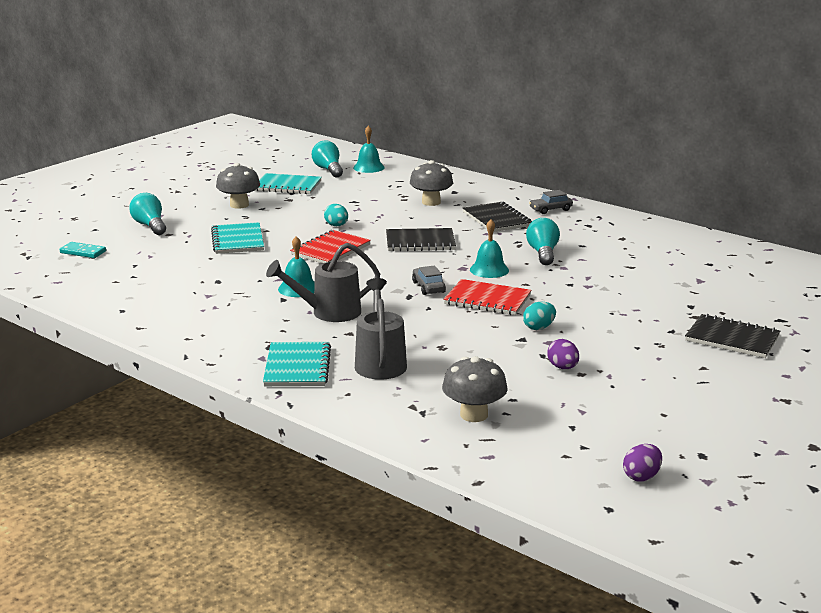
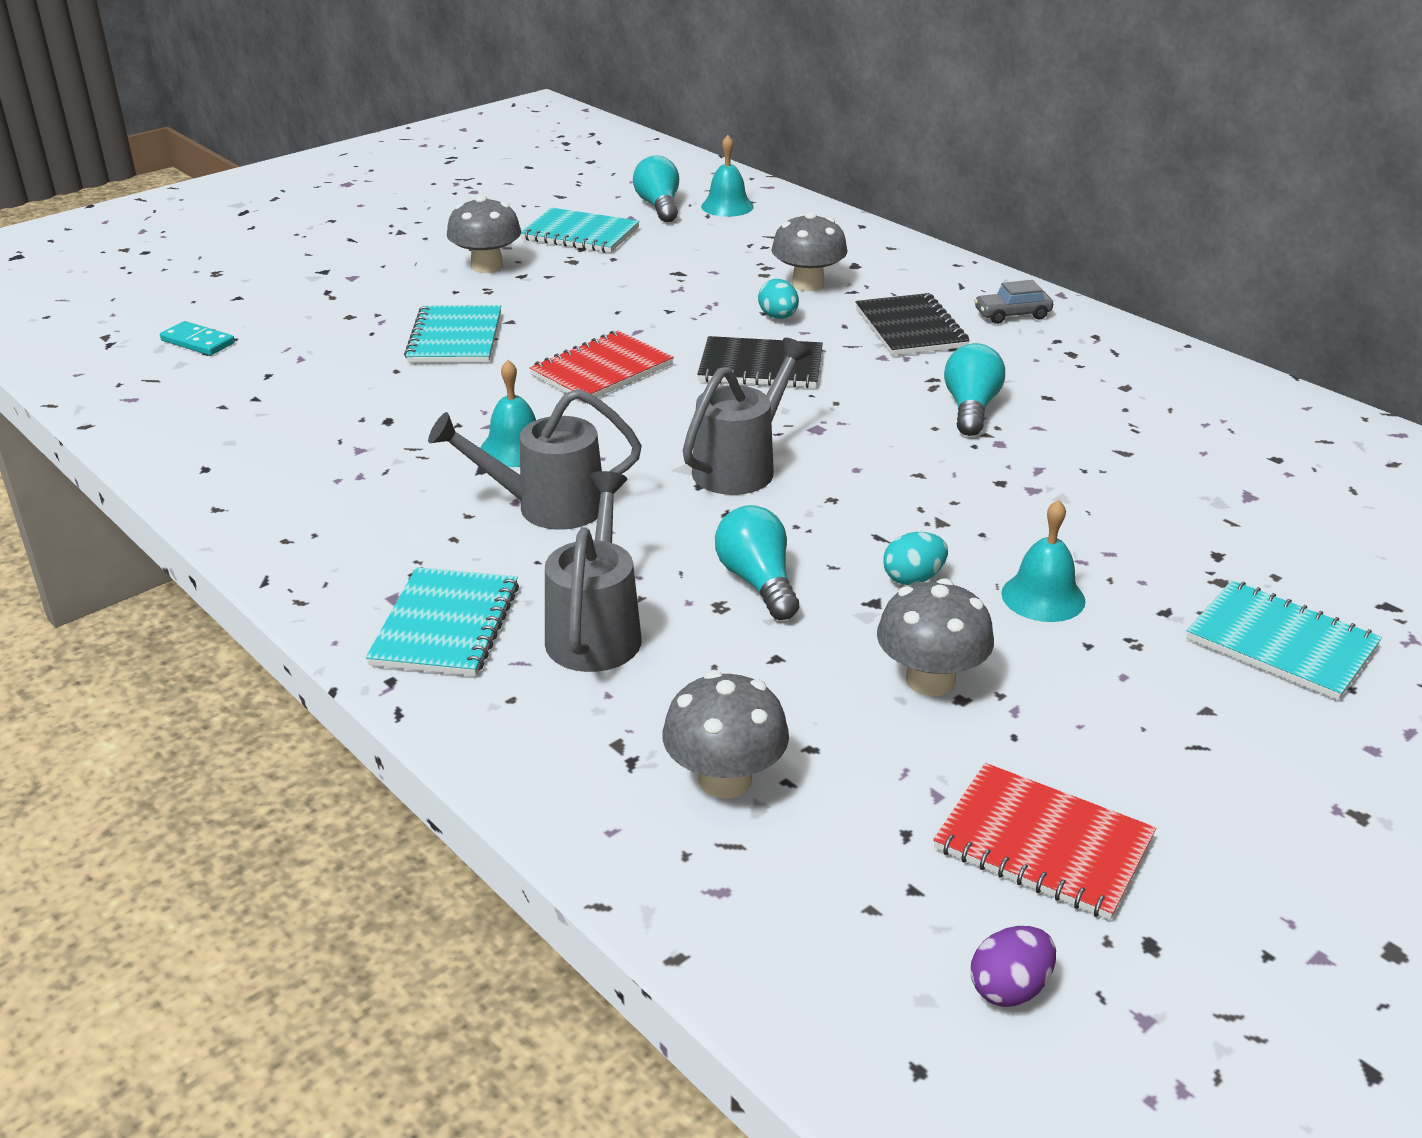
camera: 10 degrees right, 10 degrees up
(150, 226) = (327, 297): turquoise light bulb -> turquoise light bulb (758, 582)
(336, 226) = (630, 320): turquoise egg -> turquoise egg (778, 317)
(428, 287) = (741, 466): grey car -> grey watering can
(487, 300) = (838, 504): red notebook -> red notebook (1043, 844)
(489, 270) = (862, 437): turquoise bell -> turquoise bell (1043, 597)
(562, 367) = (930, 680): purple egg -> grey mushroom
(732, 338) = (1281, 643): black notebook -> turquoise notebook

